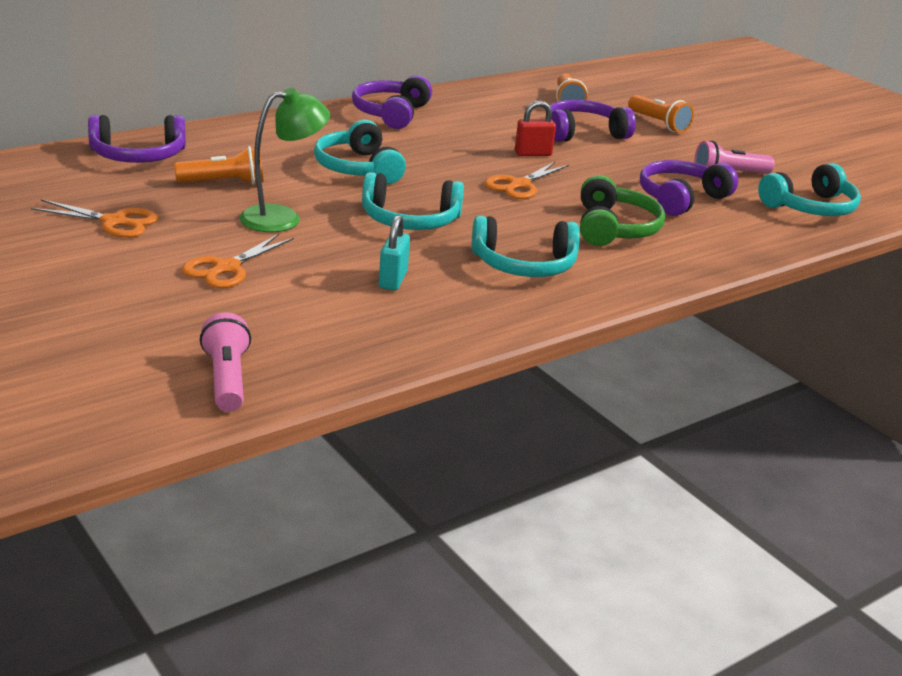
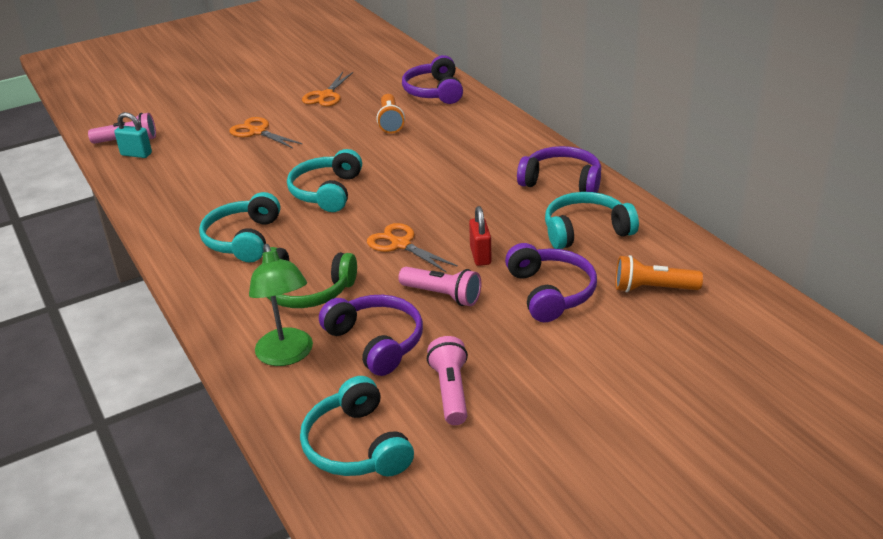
camera: 100 degrees right, 5 degrees up
(282, 218) = (331, 145): green lamp -> green lamp (287, 355)
(358, 168) = (426, 169): turquoise headphones -> turquoise headphones (585, 231)
(393, 280) = (229, 186): turquoise padlock -> turquoise padlock (136, 154)
(601, 171) = (442, 295): none -> pink flashlight
(658, 123) = (606, 355): orange flashlight -> none

